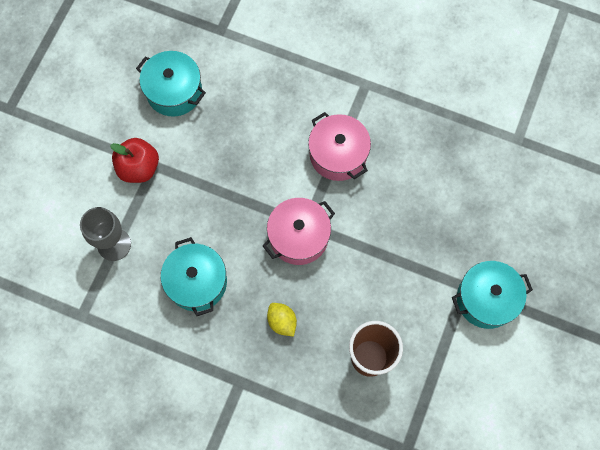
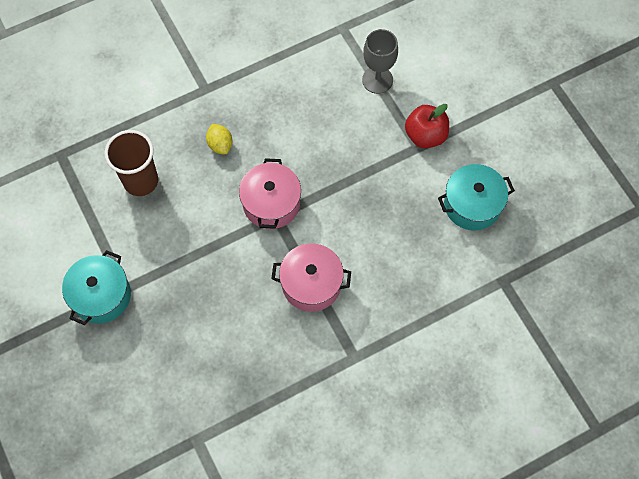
camera: 130 degrees right, 5 degrees down
(197, 282) = (300, 112): turquoise pot -> none
(282, 321) = (220, 145): yellow lemon -> yellow lemon turned 60 degrees clockwise

